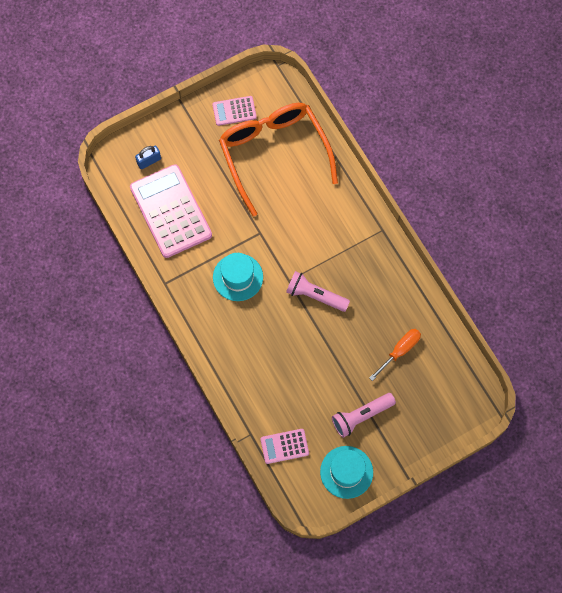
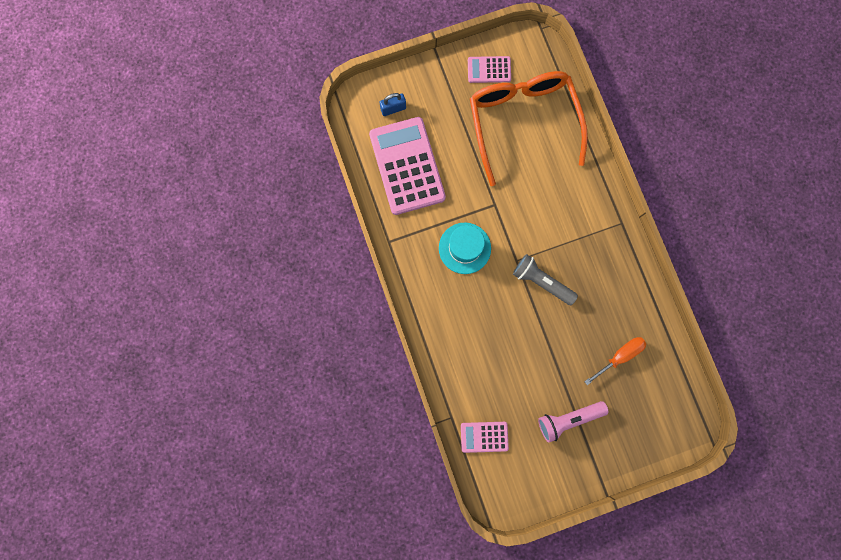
camera: 10 degrees right, 10 degrees up
(315, 295) = (541, 281): pink flashlight -> grey flashlight
(346, 472) = (543, 475): turquoise hat -> none

